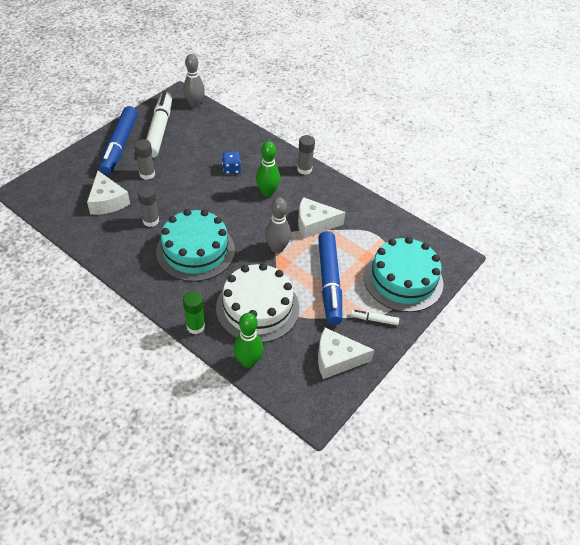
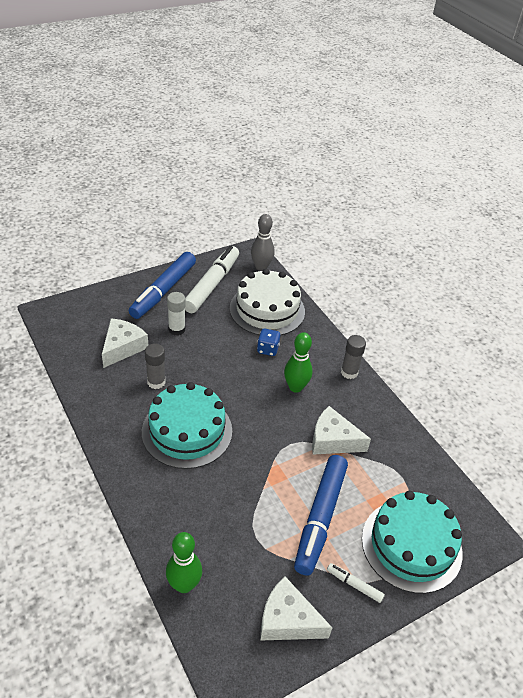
camera: 20 degrees right, 5 degrees down
(107, 201) = (122, 347): white cheese -> white cheese turned 150 degrees counterclockwise
(147, 174) = (176, 329): grey glue stick -> white glue stick
(195, 326) = (146, 520): green glue stick -> none
(257, 308) = (224, 522): white cake -> white cake (267, 309)
(277, 248) = (277, 456): grey bowling pin -> none

